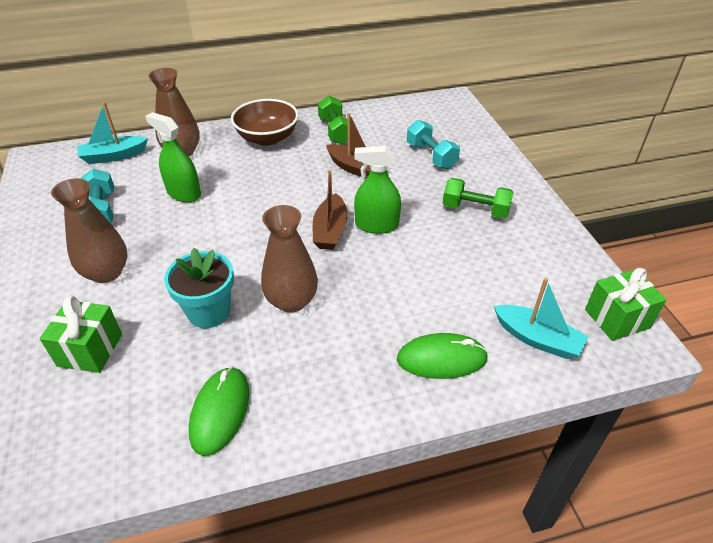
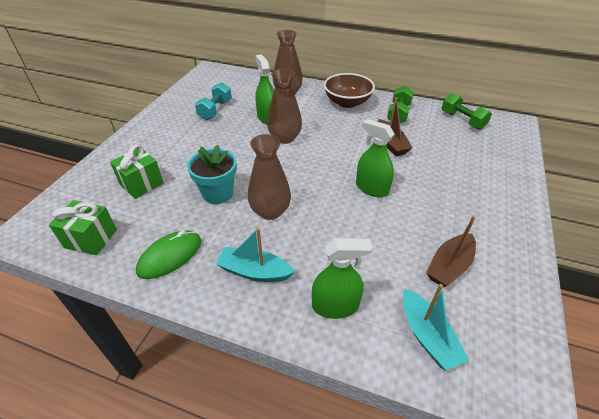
camera: 35 degrees right, 0 degrees up
(106, 272) = (187, 145): brown vase -> brown vase (285, 138)
(113, 156) = (248, 82): turquoise boat -> turquoise boat (254, 271)
(330, 230) = (335, 178): brown boat -> brown boat (449, 266)
(431, 156) = (458, 157): turquoise dumbbell -> none
(441, 359) = (335, 306): green mouse -> green spray bottle
(475, 210) = (461, 211): green dumbbell -> green dumbbell (462, 120)
(617, 319) = (521, 363): green gift -> green gift (91, 239)

